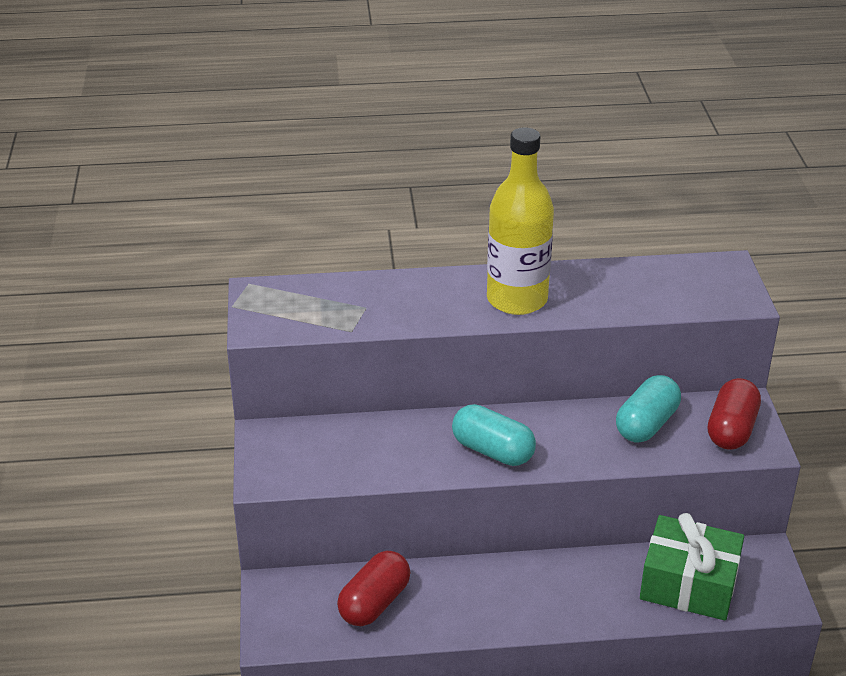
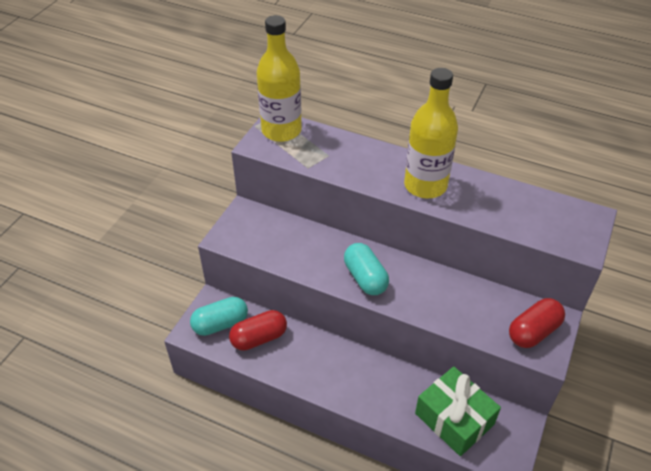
camera: 30 degrees right, 10 degrees up
(276, 299) = (281, 130): none -> yellow bottle
(646, 424) = (477, 302): turquoise capsule -> turquoise capsule (220, 324)

